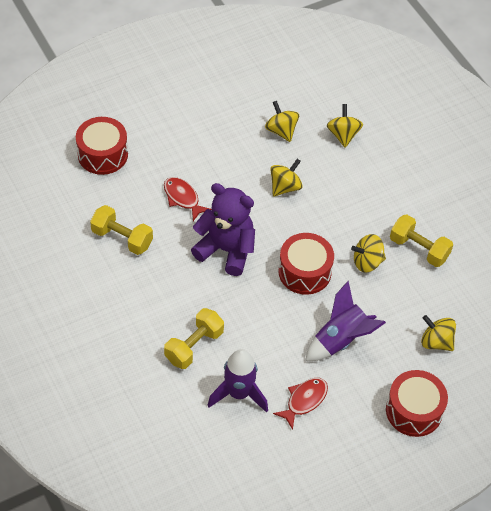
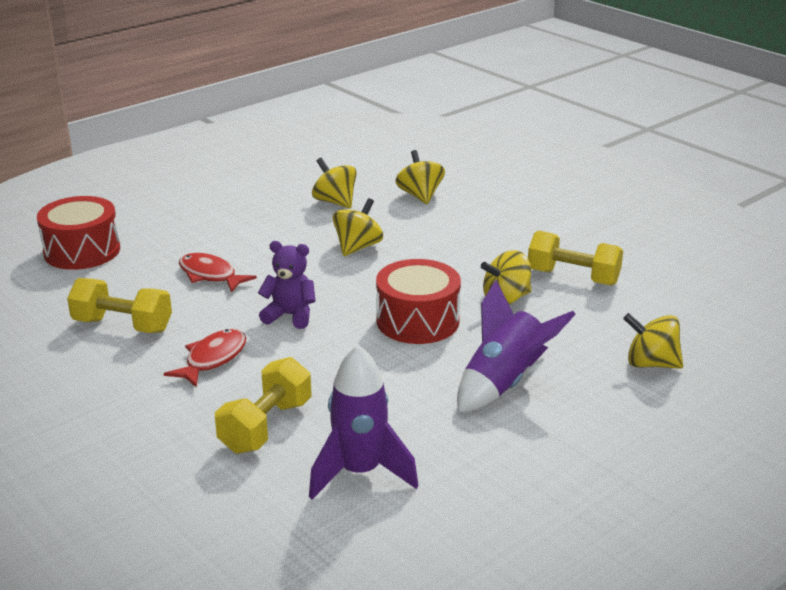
camera: 10 degrees left, 25 degrees down
(226, 250) = (290, 315): purple teddy bear -> purple teddy bear, size x0.57
(304, 400) = (476, 463): red fish -> red fish (213, 359)
(414, 411) = (662, 446): red drum -> none

